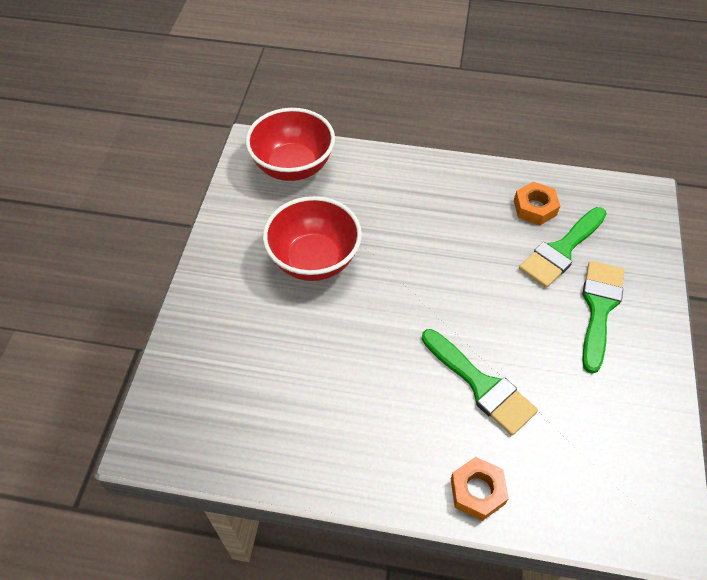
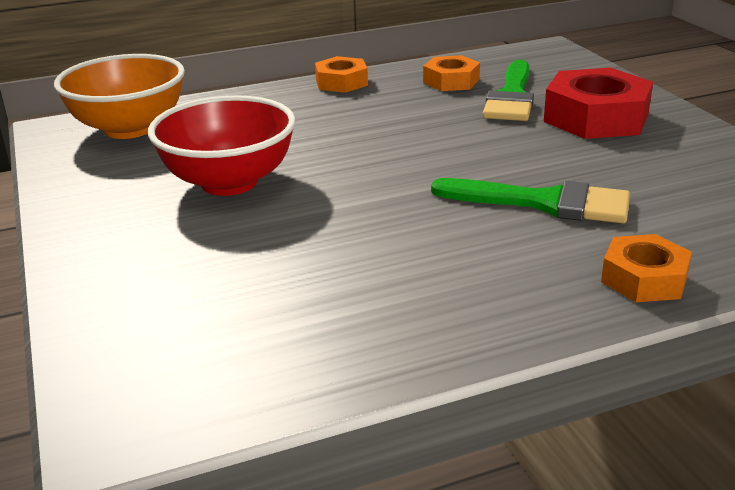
camera: 30 degrees left, 25 degrees down
(293, 166) = (129, 128): red bowl -> orange bowl
(458, 172) = (341, 82): none -> orange nut
(599, 308) = (596, 118): green brush -> red nut

